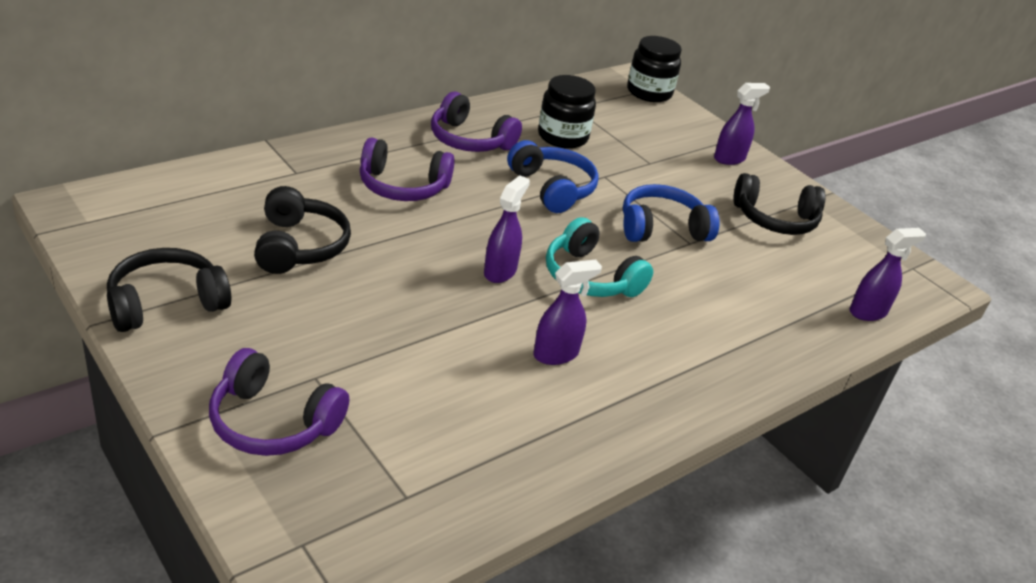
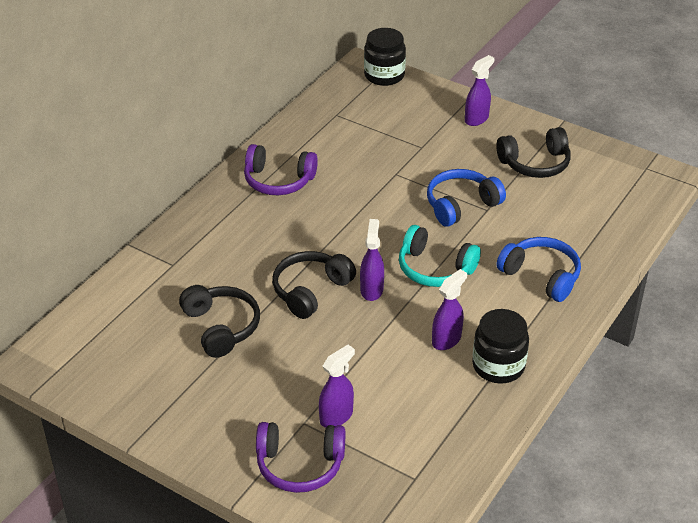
camera: 15 degrees left, 5 degrees up
(166, 303) = (165, 410): black headphones -> black headphones (311, 291)
(402, 186) = (258, 245): purple headphones -> none
(552, 188) = (365, 201): blue headphones -> blue headphones (541, 276)
(562, 137) = (344, 148): black jar -> black jar (498, 366)
(868, 312) = (631, 219): purple spray bottle -> purple spray bottle (336, 416)

